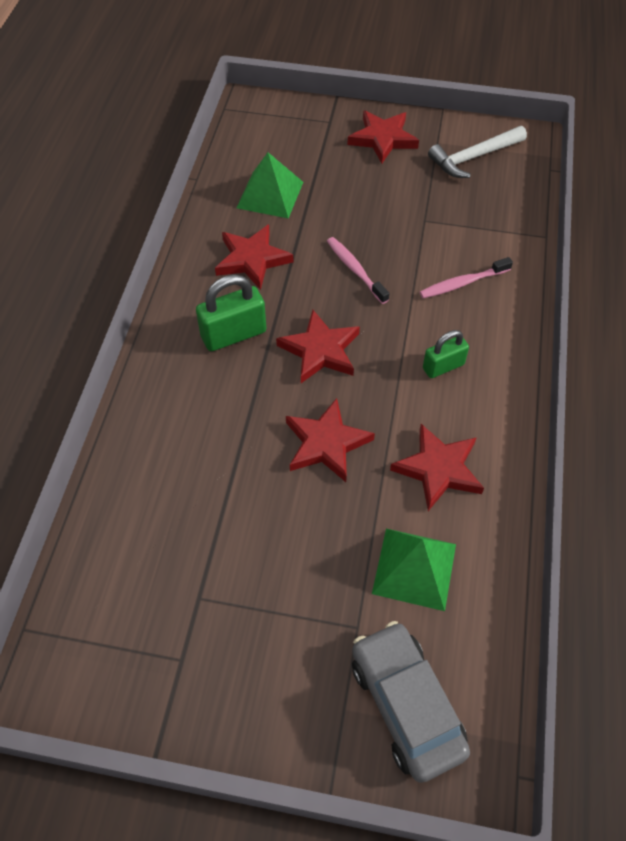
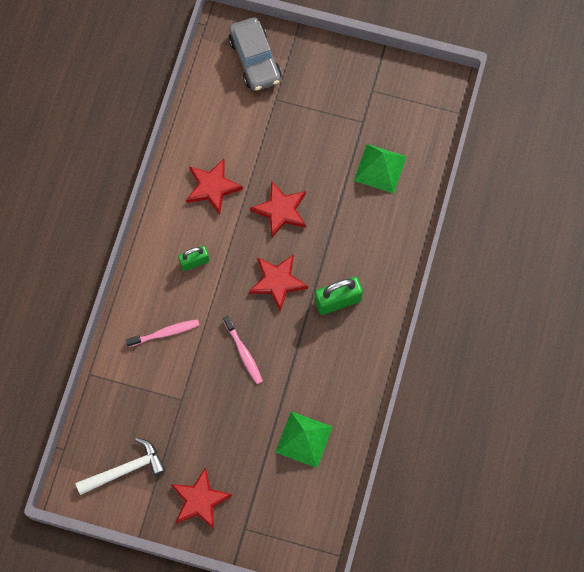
camera: 175 degrees left, 15 degrees up
(252, 259) = (321, 370): red star -> none
(414, 568) = (238, 128): green pyramid -> green pyramid (380, 168)

